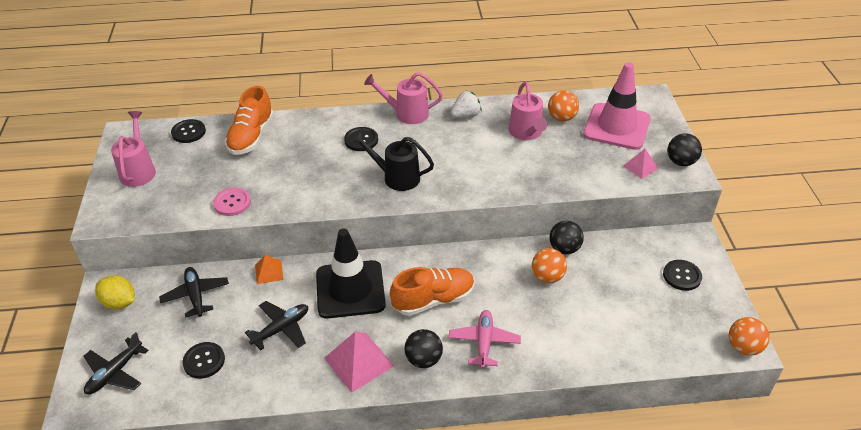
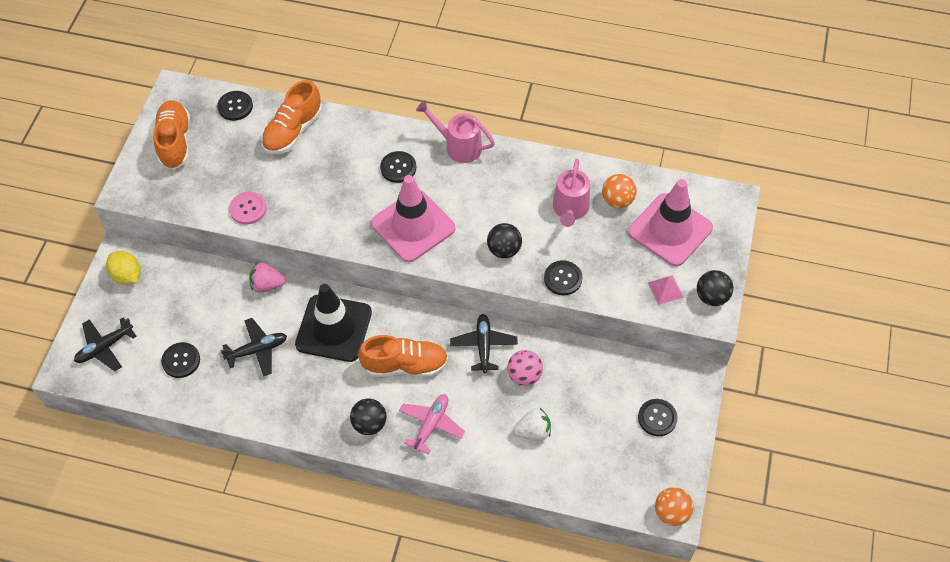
camera: 20 degrees right, 15 degrees up
(139, 170) = (175, 142): pink watering can -> orange shoe
(196, 295) = (194, 289): black plane -> black plane (483, 345)
(269, 272) = (267, 285): orange pyramid -> pink strawberry
(359, 362) = (312, 406): pink pyramid -> none
(396, 177) = (413, 226): black watering can -> pink traffic cone
(466, 115) = (518, 167): white strawberry -> white strawberry (533, 431)
(547, 277) = (524, 375): orange ball -> pink ball
(550, 181) = (563, 278): none -> black button
(564, 248) = (557, 349): black ball -> black ball (504, 250)

